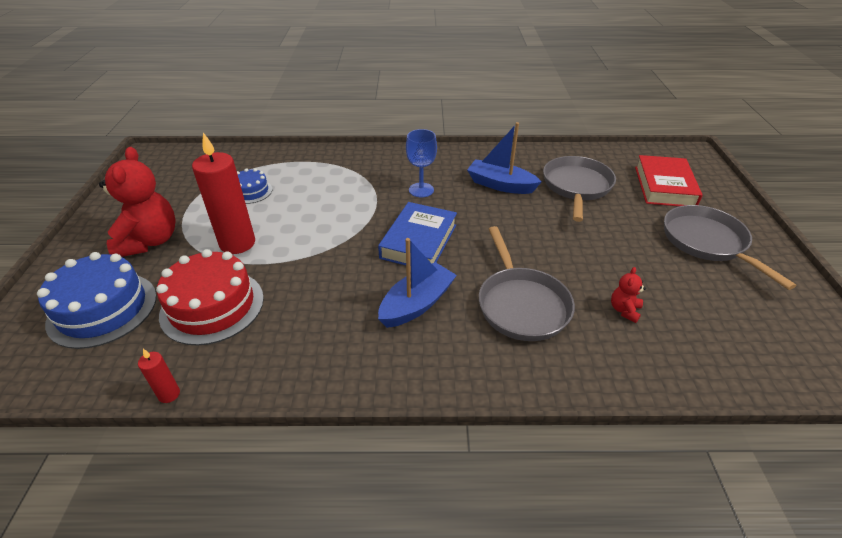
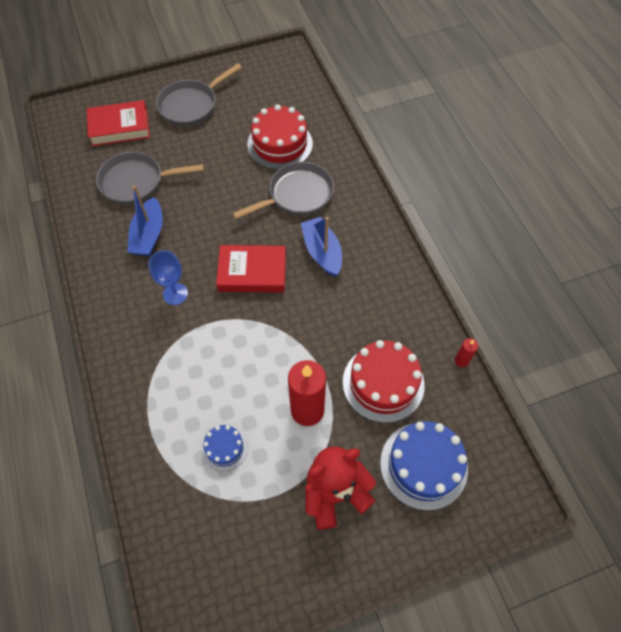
camera: 110 degrees left, 20 degrees up
(417, 304) = (322, 252): blue boat -> blue boat turned 45 degrees clockwise
(419, 241) = (252, 272): blue book -> red book
(624, 310) = (280, 144): red teddy bear -> red cake

